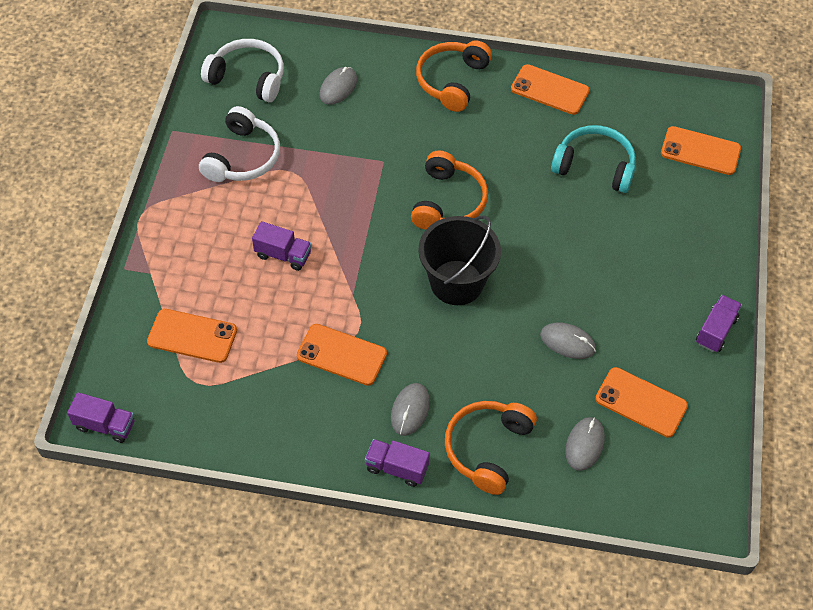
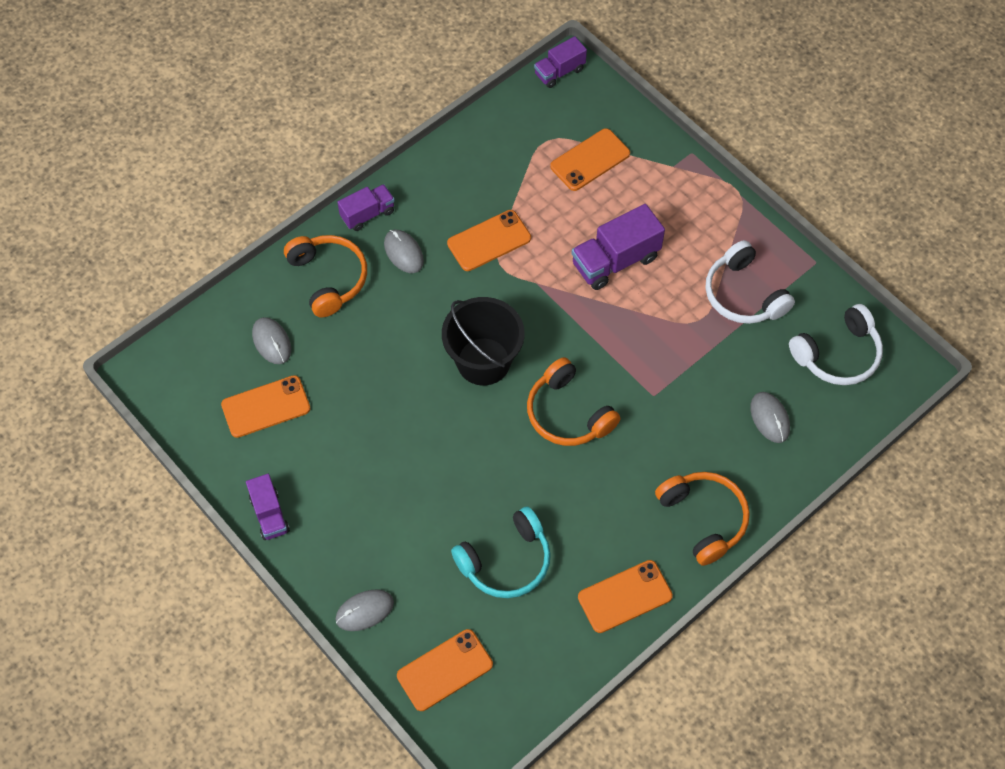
camera: 130 degrees right, 5 degrees up
(283, 255) = (615, 261): purple truck -> purple truck, size x1.61
(567, 342) = (360, 398): grey mouse -> grey mouse (364, 611)

